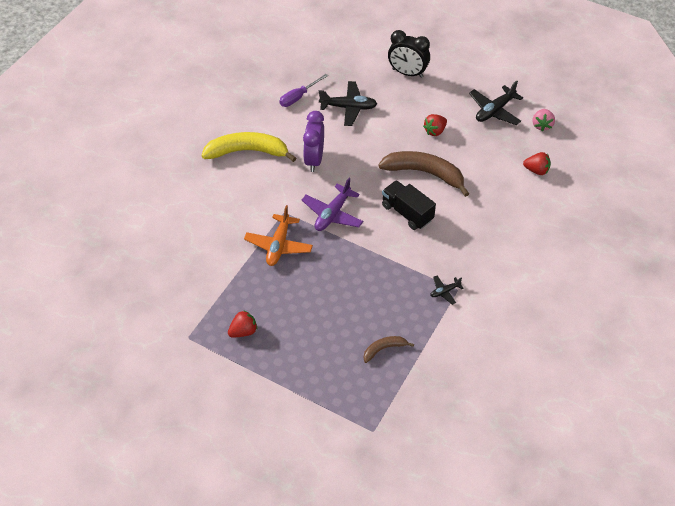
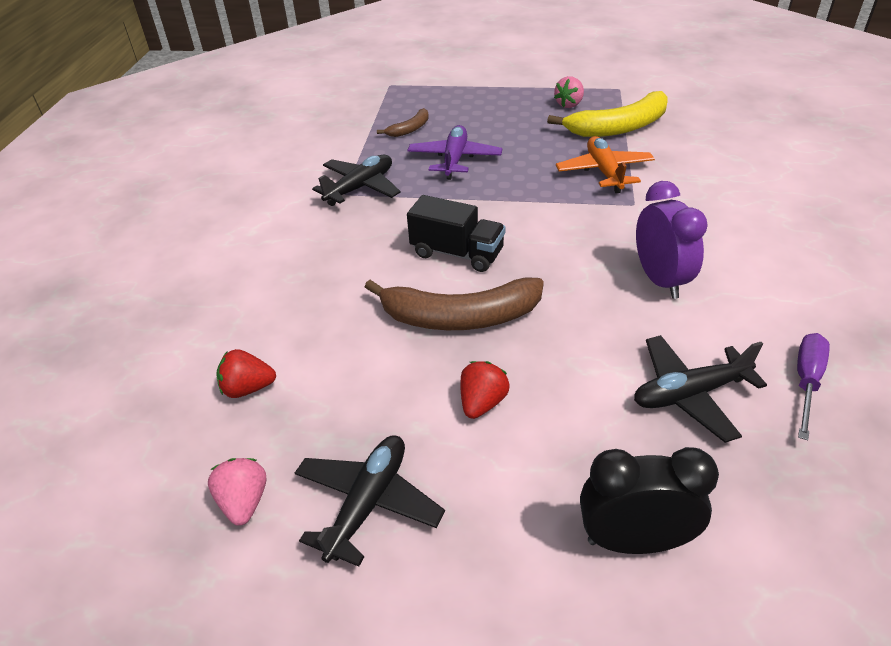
camera: 160 degrees right, 10 degrees down
(243, 331) = (569, 104): red strawberry -> pink strawberry
(247, 151) = (774, 259): yellow banana -> yellow banana (618, 127)
(332, 214) = (565, 221): purple plane -> purple plane (454, 159)
(444, 291) = (360, 188): black plane -> black plane, size x1.90

